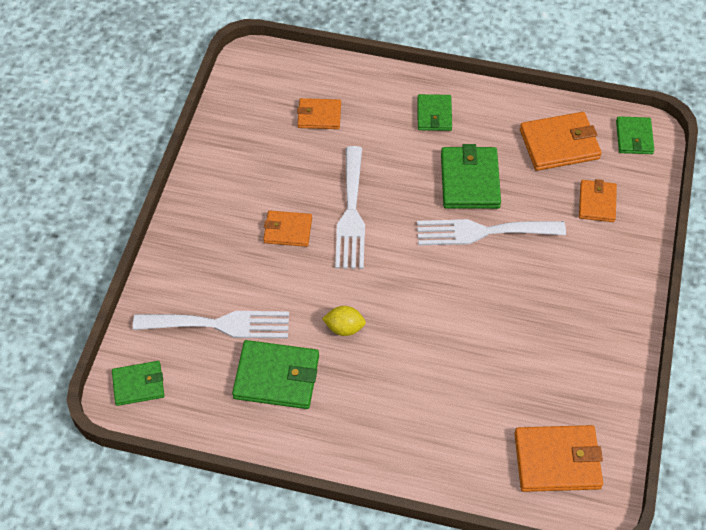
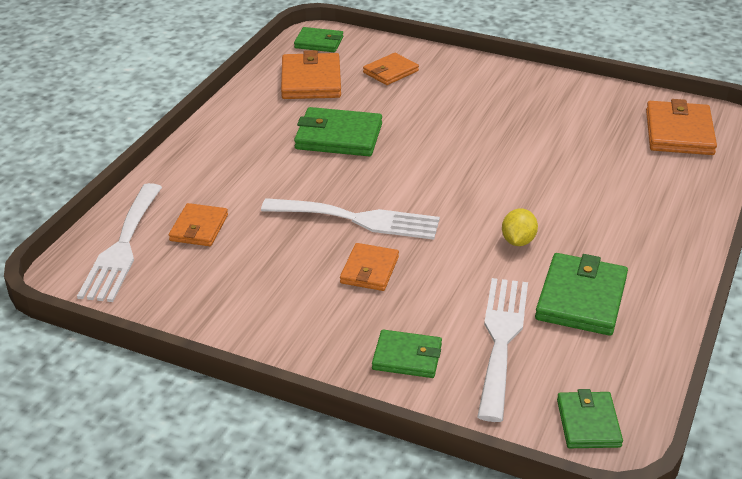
camera: 80 degrees left, 20 degrees down
(434, 114) = (237, 147): green wallet -> green wallet (407, 357)
(482, 232) = (408, 137): white fork -> white fork (122, 247)
(597, 202) = (390, 72): orange wallet -> orange wallet turned 60 degrees counterclockwise

